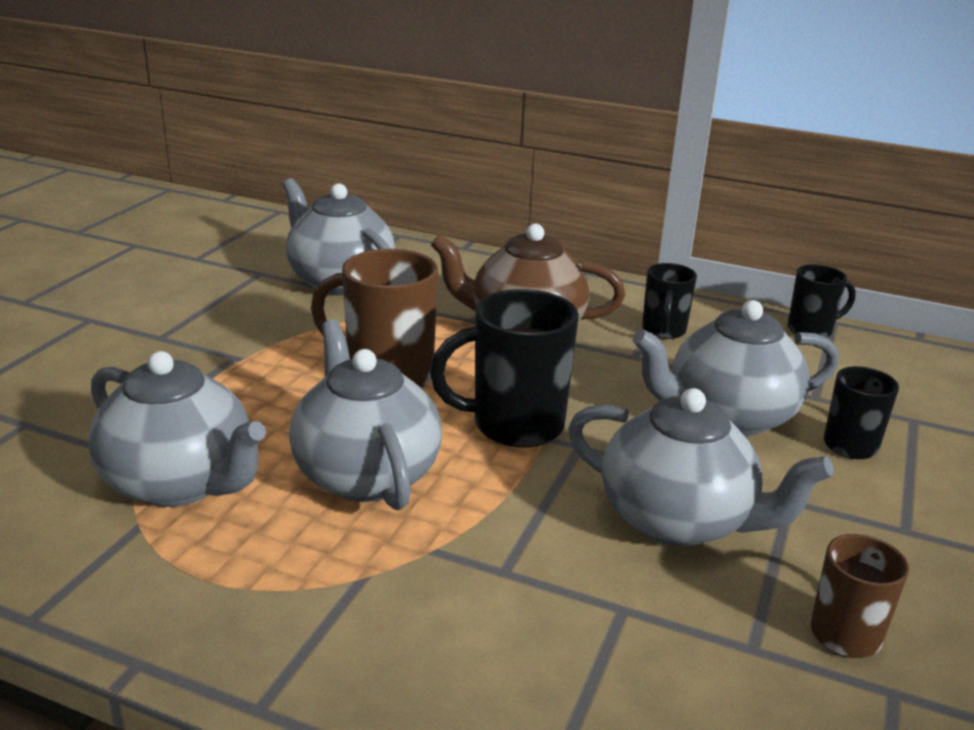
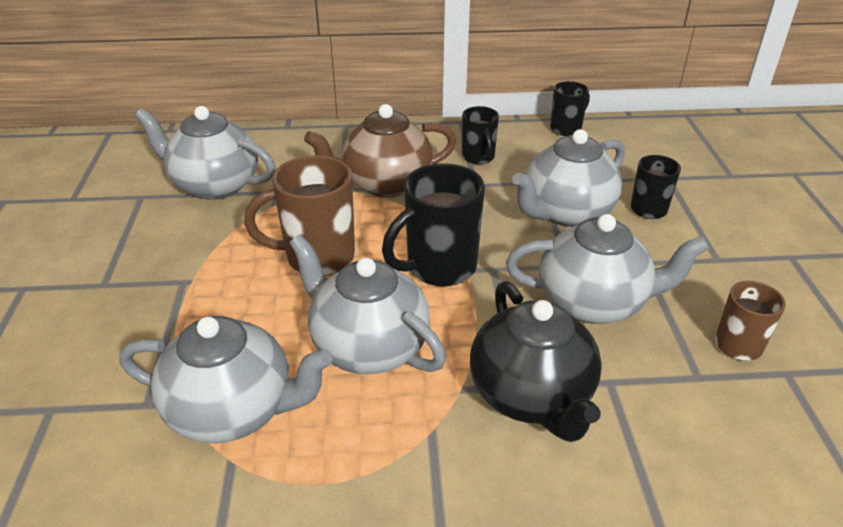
camera: 25 degrees left, 10 degrees up
(510, 587) = (532, 396): none -> black teapot

